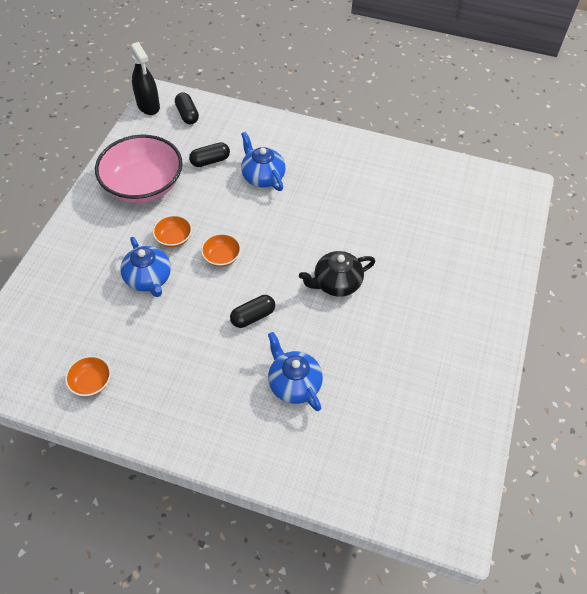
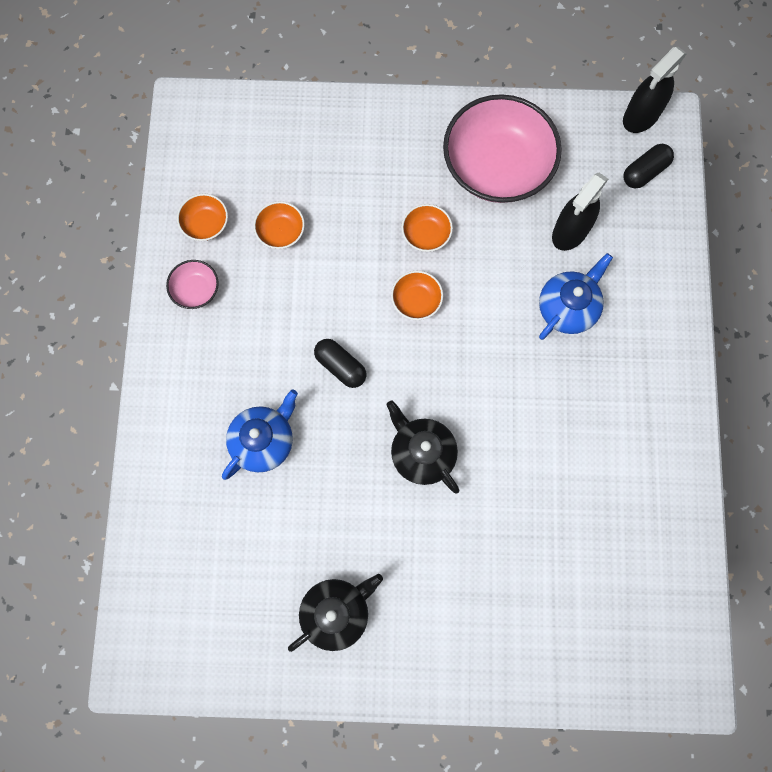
camera: 75 degrees right, 20 degrees up
(125, 329) = (281, 232): none -> orange bowl
(146, 403) = (196, 290): none -> pink bowl
(149, 279) = (356, 229): blue teapot -> none
(210, 161) = (570, 231): black capsule -> black spray bottle
(440, 366) = (336, 612): none -> black teapot

